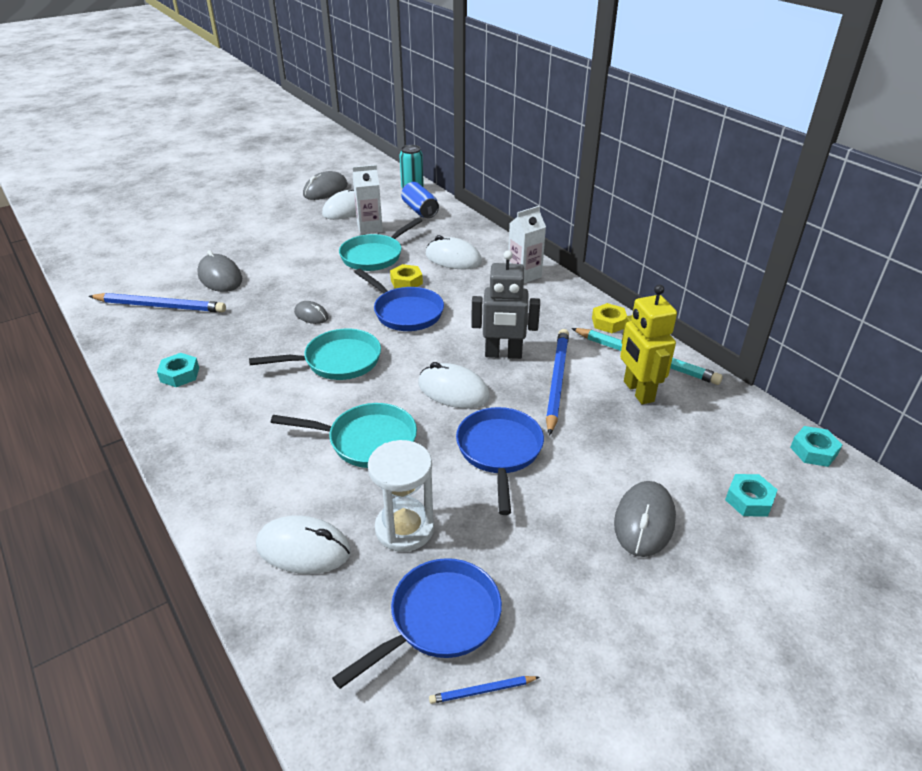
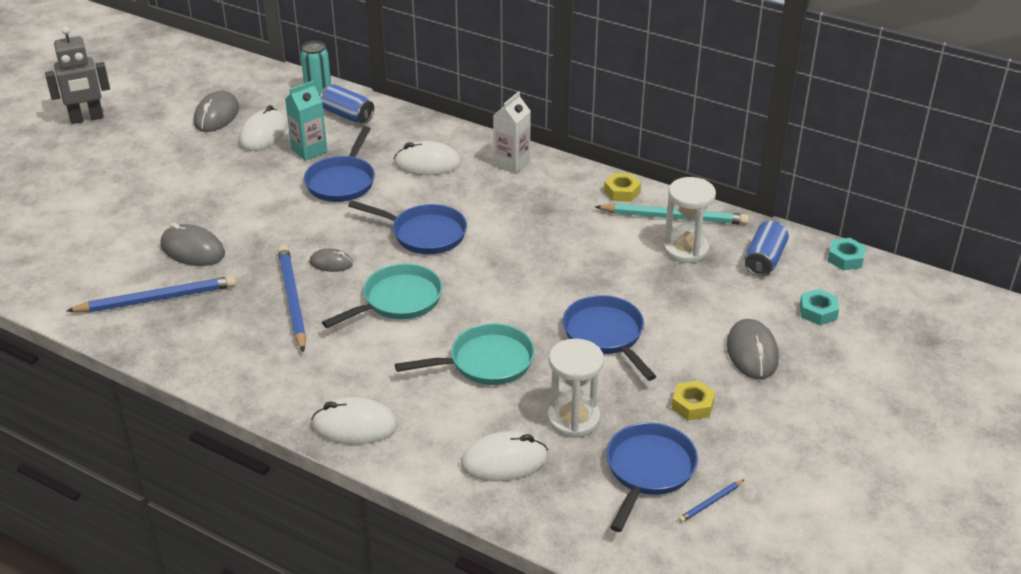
camera: 25 degrees left, 0 degrees up
(180, 374) = (251, 359): turquoise nut -> none
(369, 228) = (309, 150): white carton -> turquoise carton
(374, 256) = (342, 182): turquoise pan -> blue pan
(406, 281) = (399, 201): yellow nut -> yellow nut (692, 405)
(453, 391) = (528, 296): white mouse -> white mouse (354, 426)
(503, 354) = (548, 249): grey robot -> grey robot (87, 118)
(556, 381) = (612, 260): blue pencil -> blue pencil (292, 300)
(638, 391) = (685, 249): yellow robot -> white hourglass
(717, 425) = (764, 260): none -> blue can

